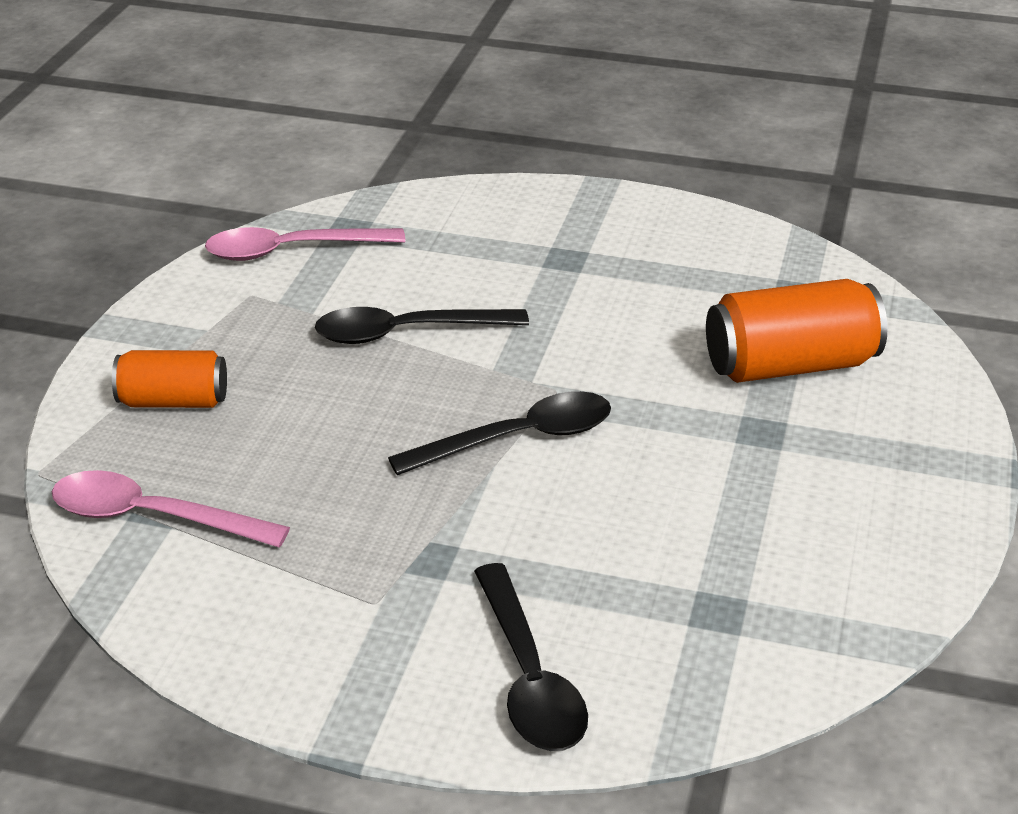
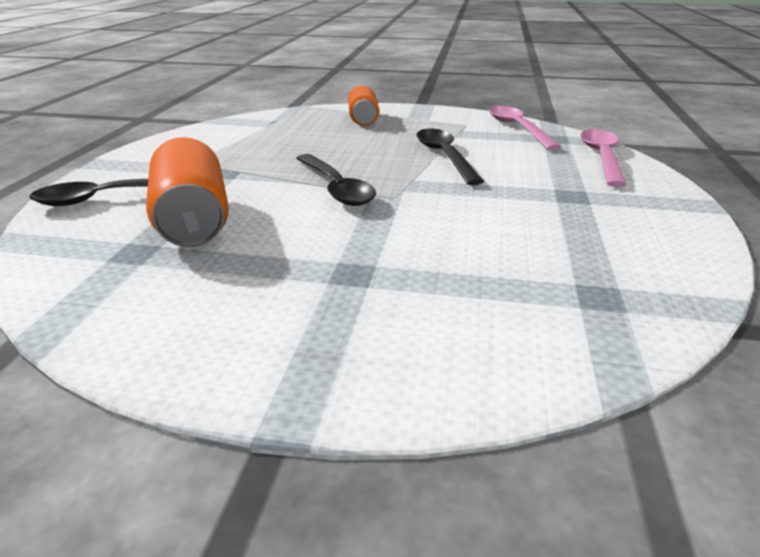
camera: 85 degrees right, 5 degrees down
(151, 517) = (273, 122): pink spoon -> pink spoon (601, 157)
(790, 366) = (459, 289): orange can -> orange can (193, 221)

